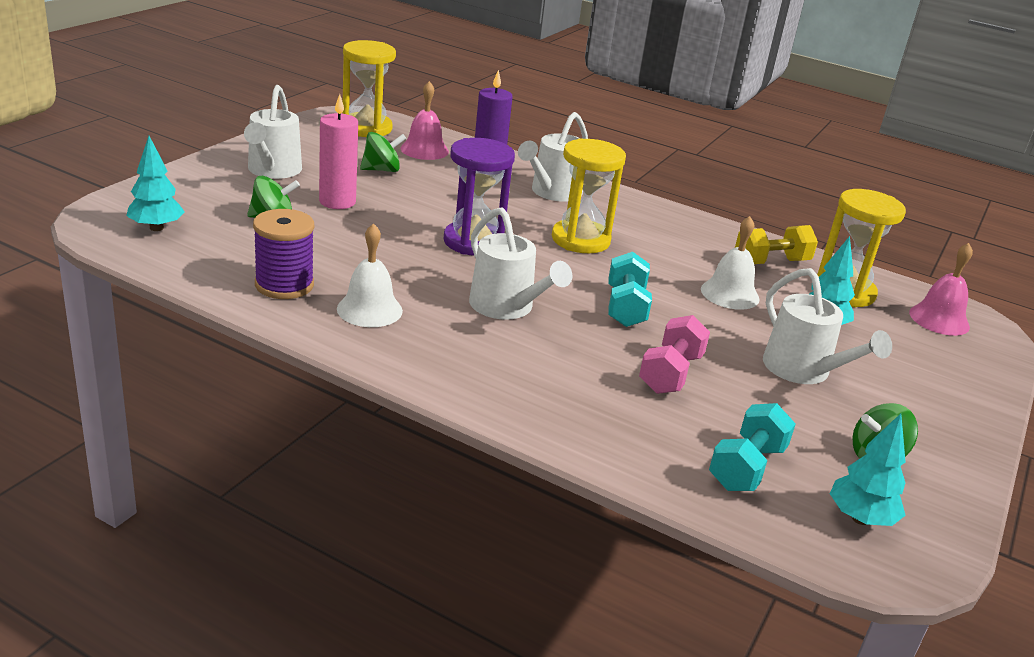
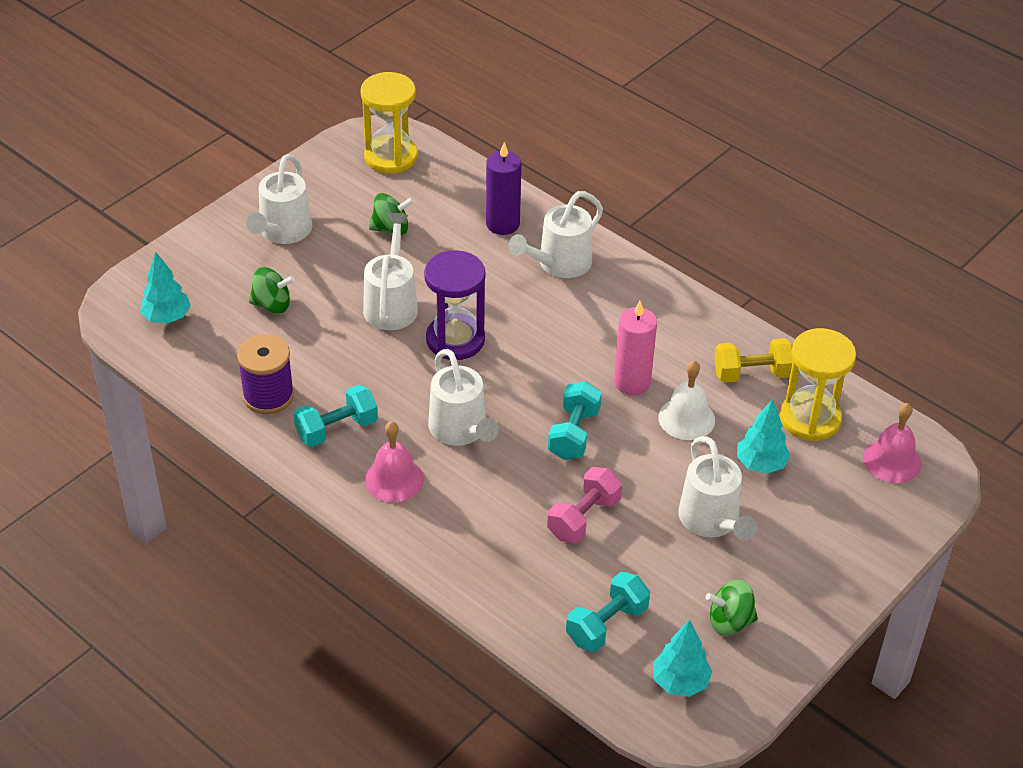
camera: 15 degrees right, 15 degrees up
(337, 202) = (337, 279): pink candle -> pink candle (632, 382)
(369, 309) = (337, 429): white bell -> turquoise dumbbell
(399, 218) = (391, 304): none -> white watering can
(424, 150) = (443, 193): pink bell -> pink bell (394, 479)
(580, 240) = (564, 338): yellow hourglass -> none

